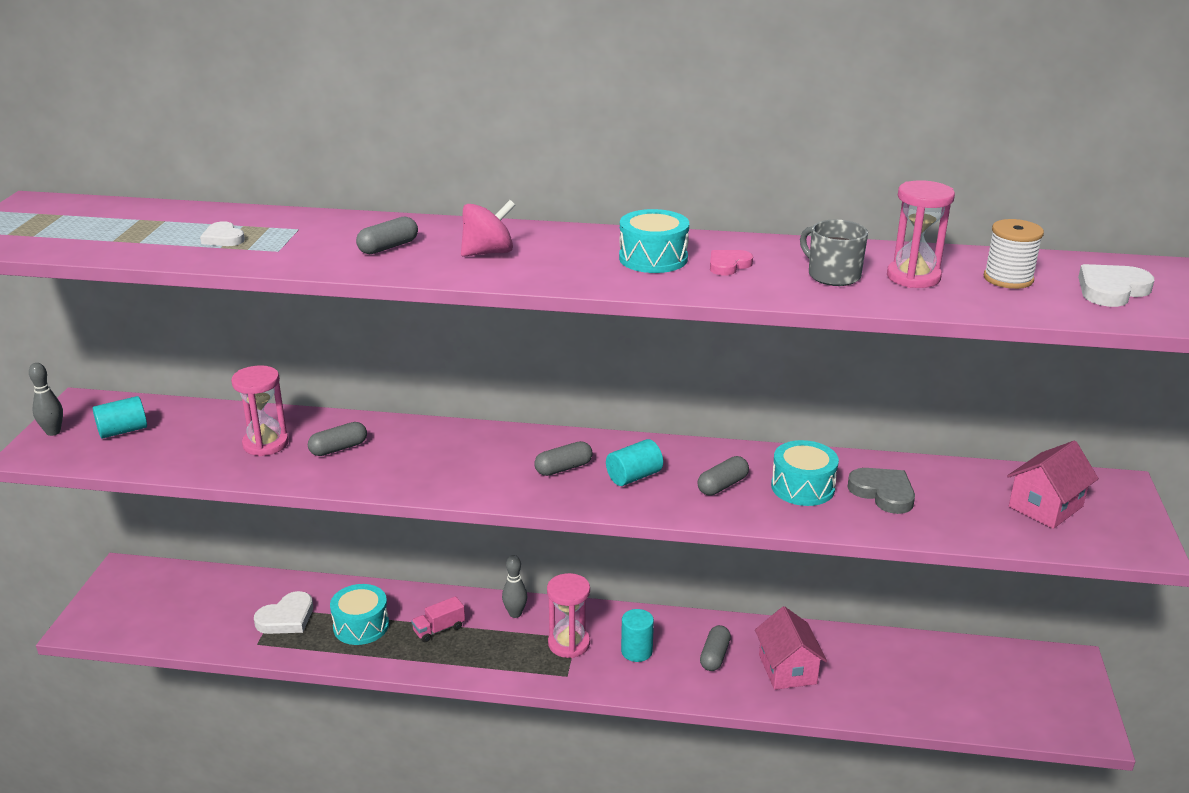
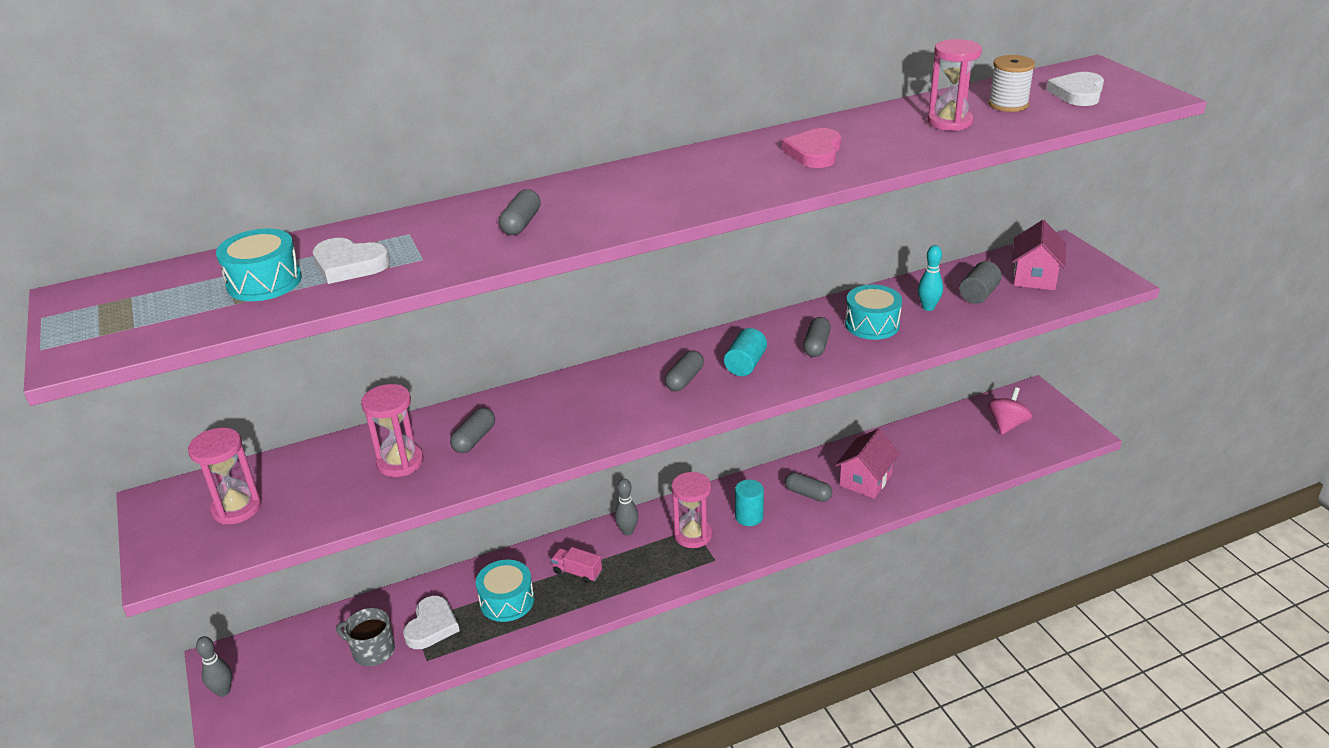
camera: 30 degrees left, 5 degrees up
(53, 432) = (159, 539): grey bowling pin -> grey bowling pin (223, 691)
(123, 431) = (237, 508): turquoise cylinder -> pink hourglass
(223, 238) = (349, 265): white heart -> white heart, size x1.55
(439, 629) = (577, 572): pink truck -> pink truck turned 90 degrees clockwise
(488, 252) = (615, 201): pink spinning top -> pink spinning top (1007, 425)
(653, 258) = (752, 164): turquoise drum -> turquoise drum (264, 282)
(714, 656) = (808, 494): grey capsule -> grey capsule turned 45 degrees counterclockwise
(728, 265) = (814, 152): pink heart -> pink heart, size x1.55
(787, 669) = (865, 480): pink house -> pink house turned 75 degrees clockwise
(832, 275) = (896, 137): grey mug -> grey mug (372, 651)
(883, 493) = (928, 307): grey heart -> turquoise bowling pin
(956, 501) = (978, 294): none -> grey cylinder

